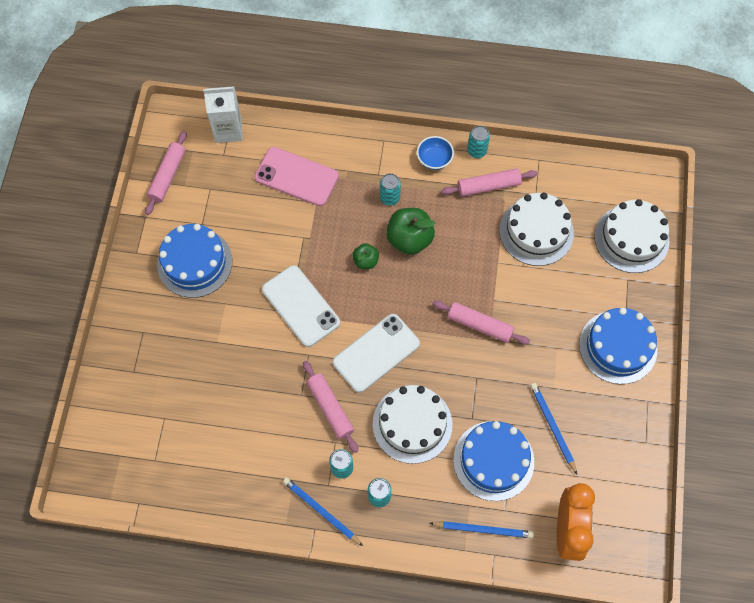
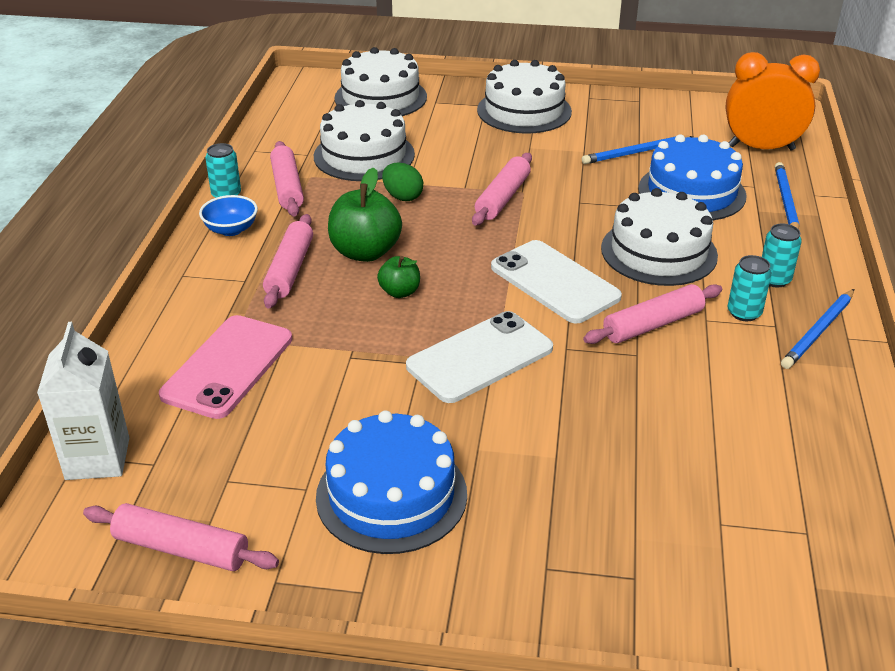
camera: 90 degrees left, 30 degrees down
(389, 197) = (289, 269): turquoise can -> pink rolling pin
(479, 259) = (402, 197): none -> green egg
(618, 347) = (524, 111): blue cake -> white cake

